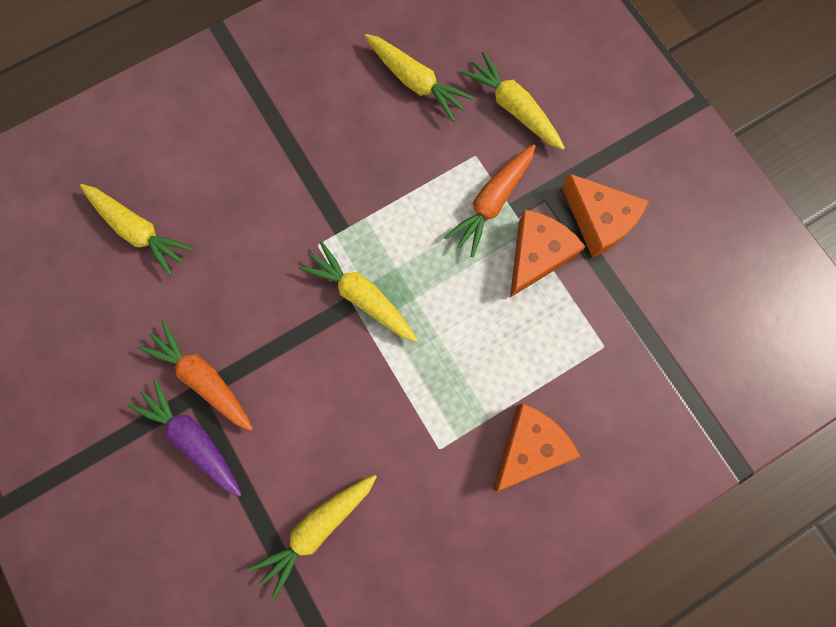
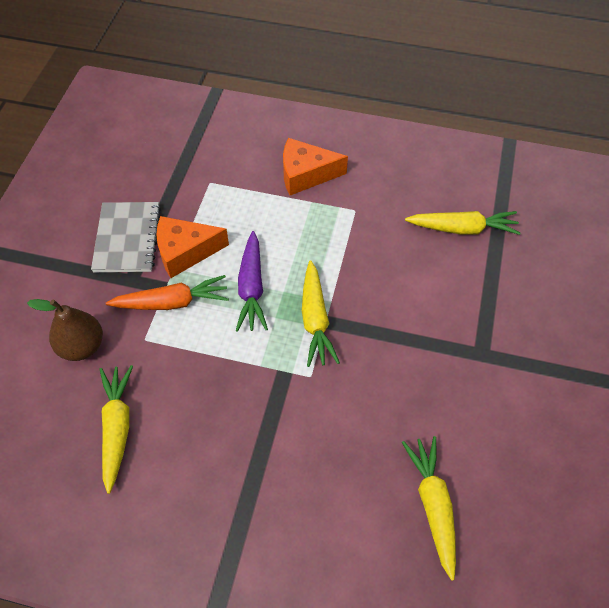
camera: 135 degrees left, 20 degrees down
(193, 438) = (502, 330): purple carrot -> purple carrot (251, 288)
(203, 378) = (466, 359): orange carrot -> none
(513, 108) = (82, 347): yellow carrot -> brown pear
(599, 221) = (127, 238): orange cheese -> grey notebook

